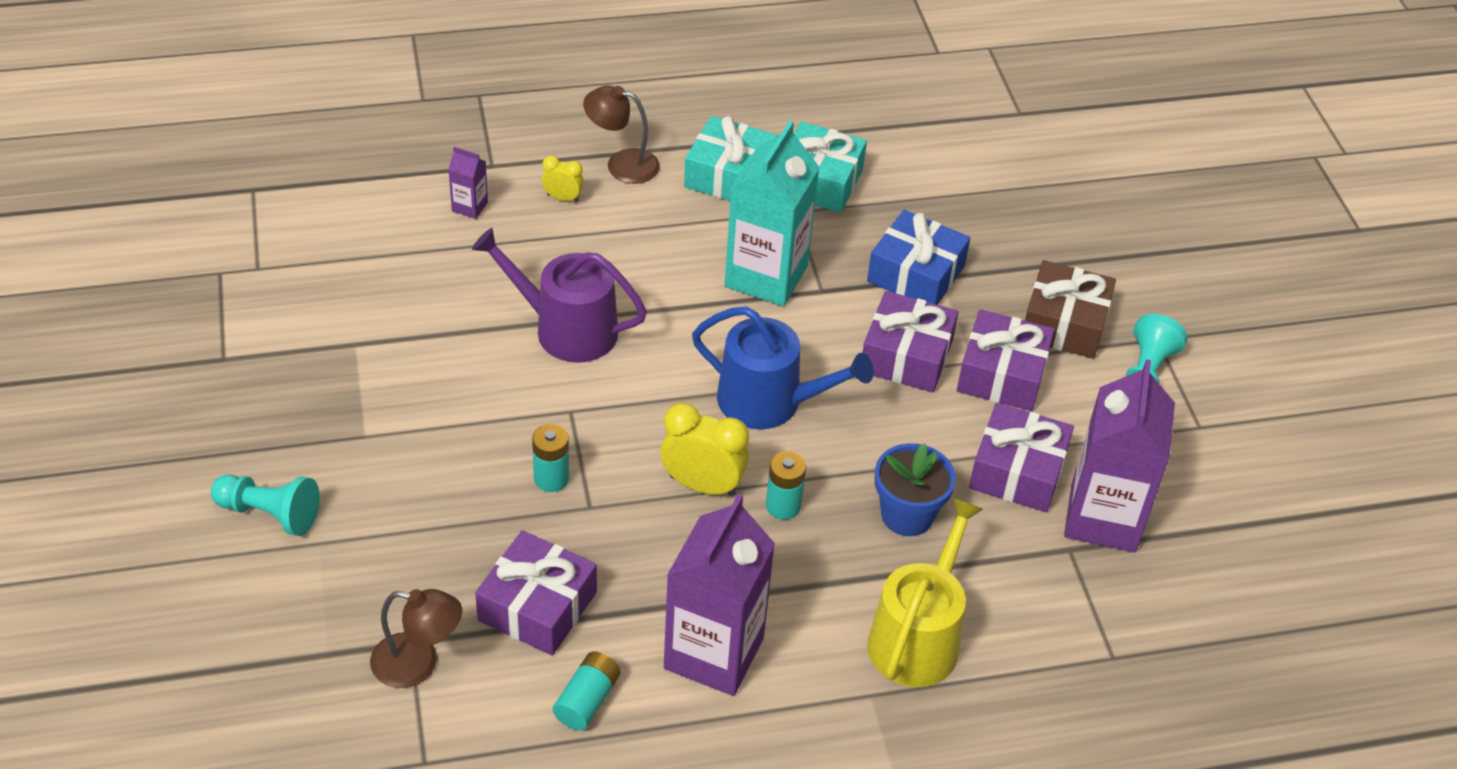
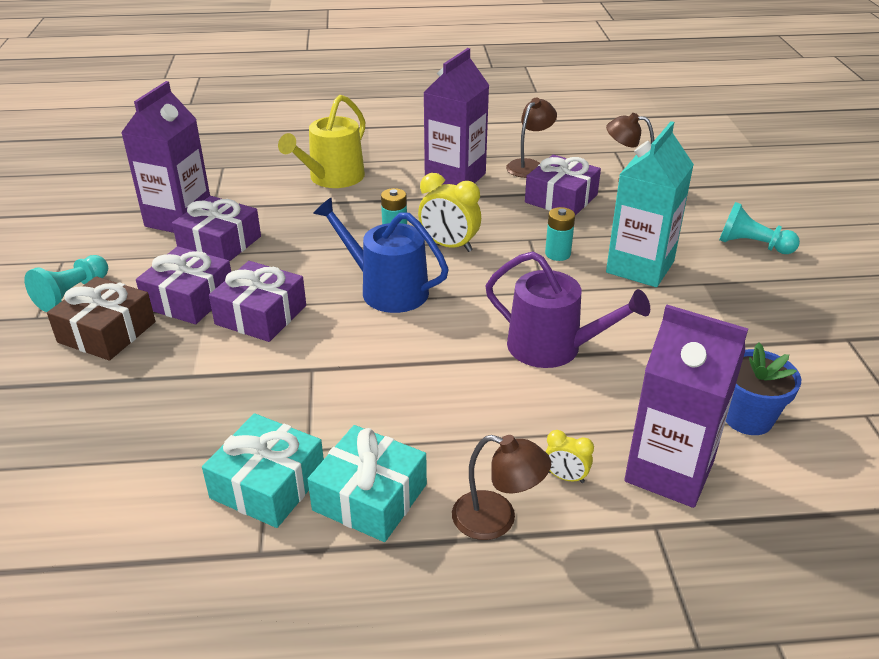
camera: 170 degrees left, 10 degrees down
(470, 207) = (669, 471): purple carton -> purple carton, size x2.34
(587, 700) = (529, 165): turquoise battery -> brown lamp
(766, 276) = (361, 383): turquoise carton -> turquoise carton (640, 267)
(907, 515) = (311, 226): blue flower pot -> blue flower pot (748, 418)
(916, 274) = (214, 379): blue gift -> none

